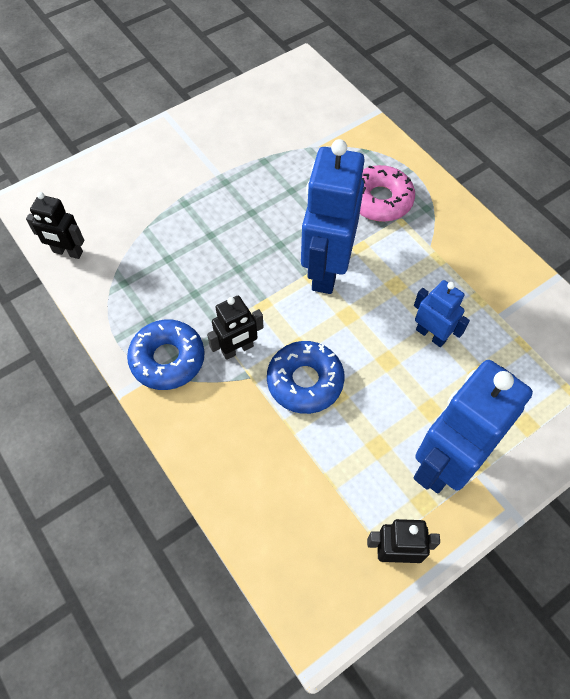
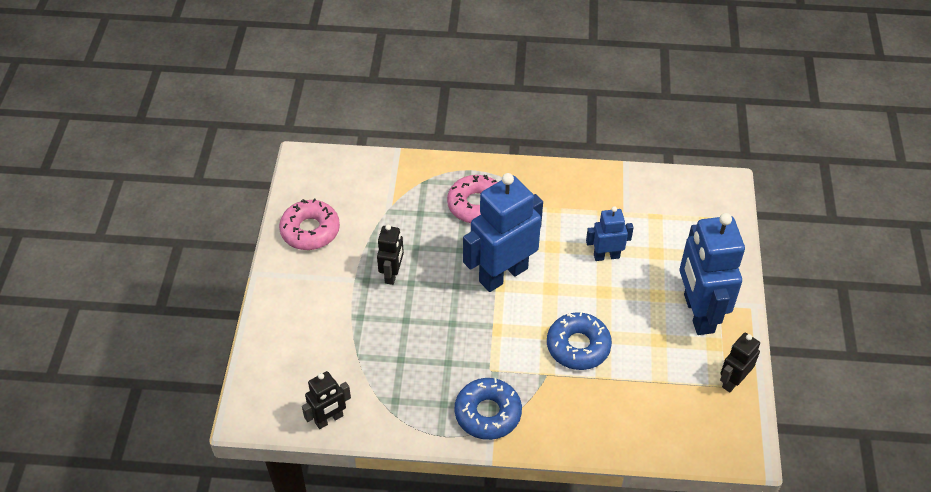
camera: 50 degrees left, 10 degrees down
(237, 349) = (518, 367): black robot -> black robot (392, 274)
(238, 116) = (310, 230): none -> pink donut
(326, 269) = (503, 274): blue robot -> blue robot turned 90 degrees clockwise

